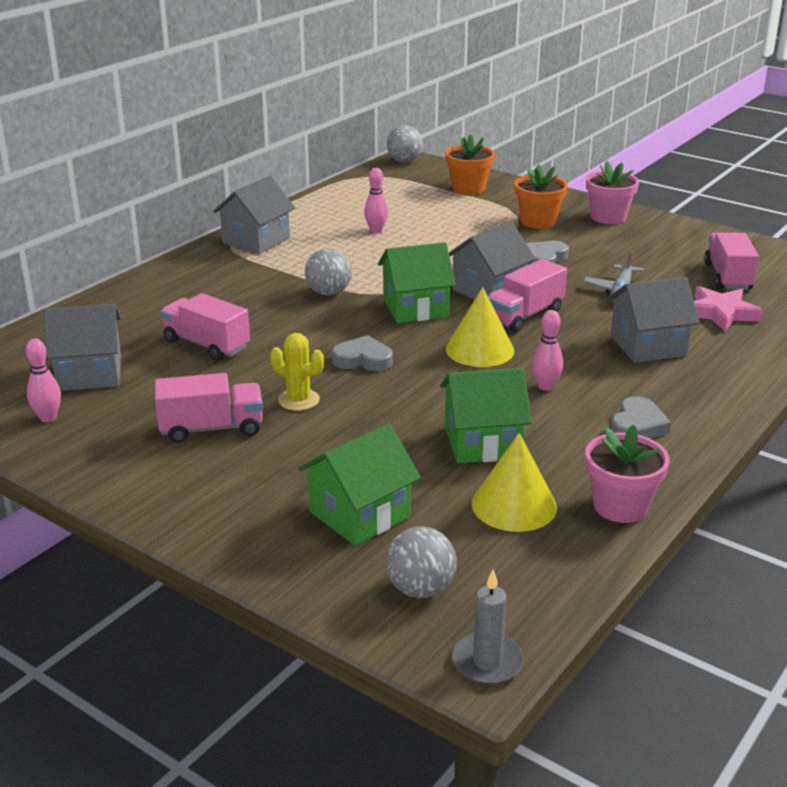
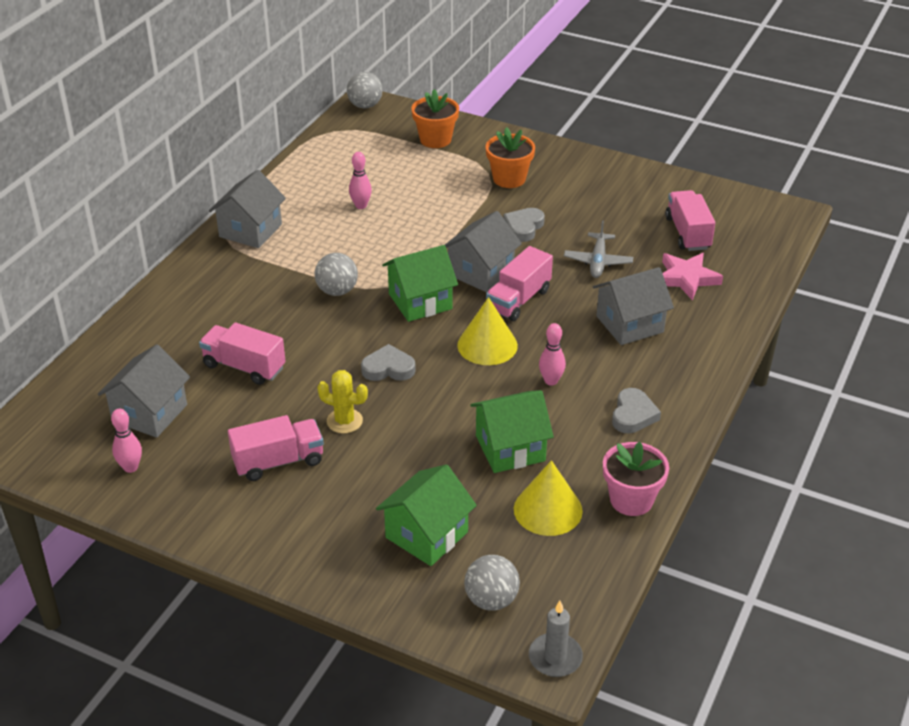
camera: 10 degrees left, 10 degrees up
(90, 373) = (150, 413): grey house -> grey house turned 45 degrees counterclockwise
(608, 217) = (572, 166): pink flower pot -> none

